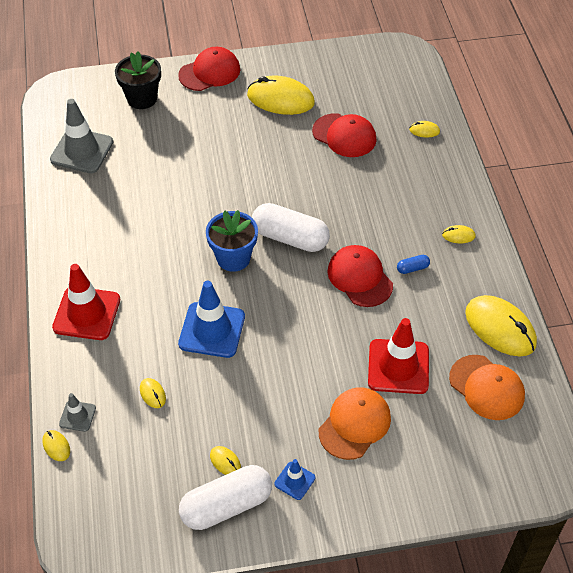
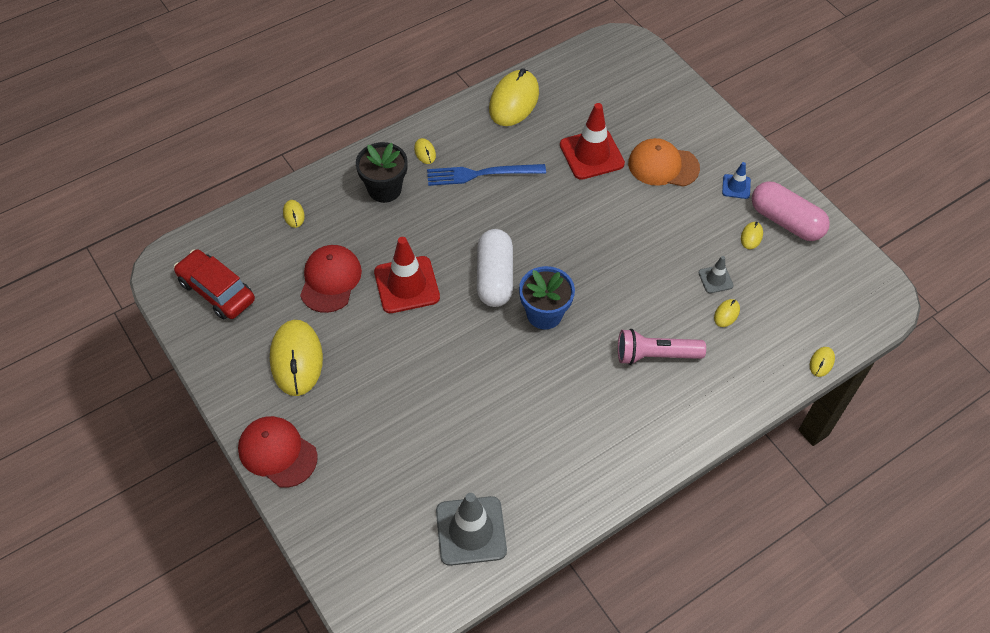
camera: 115 degrees left, 5 degrees up
(77, 416) = (784, 361): grey traffic cone -> grey traffic cone (715, 279)
(87, 313) = (679, 409): red traffic cone -> red traffic cone (406, 285)
(142, 98) = (354, 508): black flower pot -> black flower pot (384, 189)
(146, 319) = (655, 355): none -> pink flashlight
(212, 330) = (635, 297): blue traffic cone -> none
(226, 506) = (786, 221): white capsule -> pink capsule
(359, 278) = (513, 208): red cap -> none
(368, 72) = (216, 291): none -> red car
(412, 268) = (481, 174): blue capsule -> blue fork
(487, 387) = (577, 96): orange cap -> none

